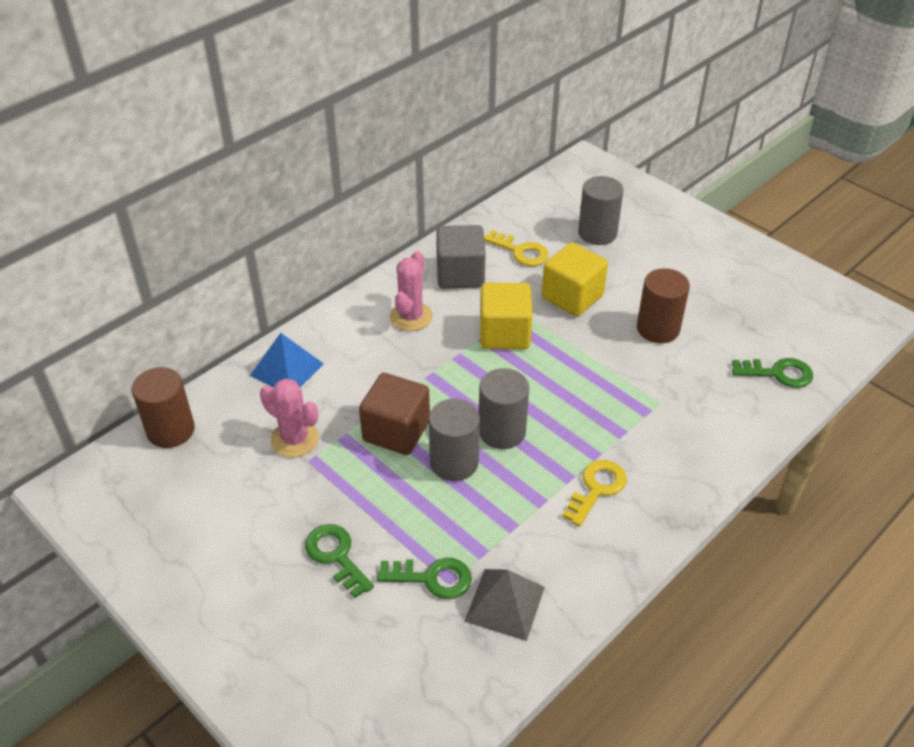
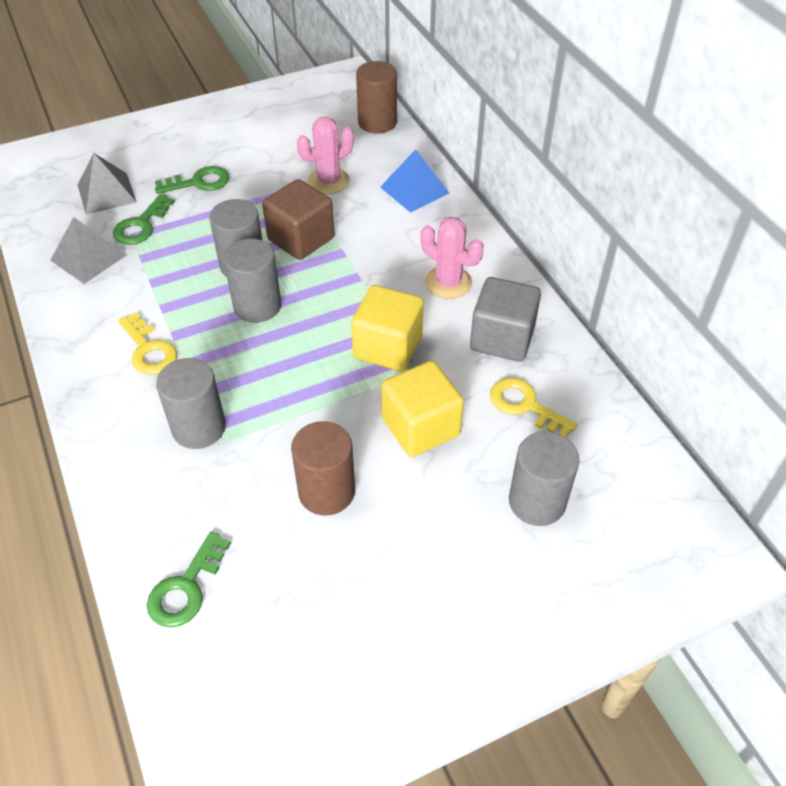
camera: 110 degrees right, 5 degrees up
(390, 644) = (106, 193): none -> grey pyramid
(520, 251) = (525, 406): yellow key -> yellow key turned 75 degrees clockwise
(653, 419) = (199, 428): none -> grey cylinder

